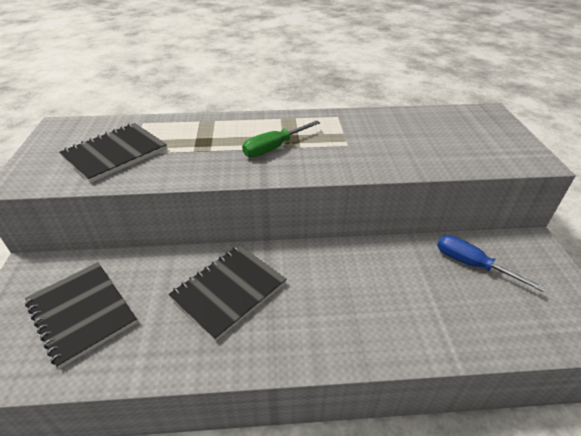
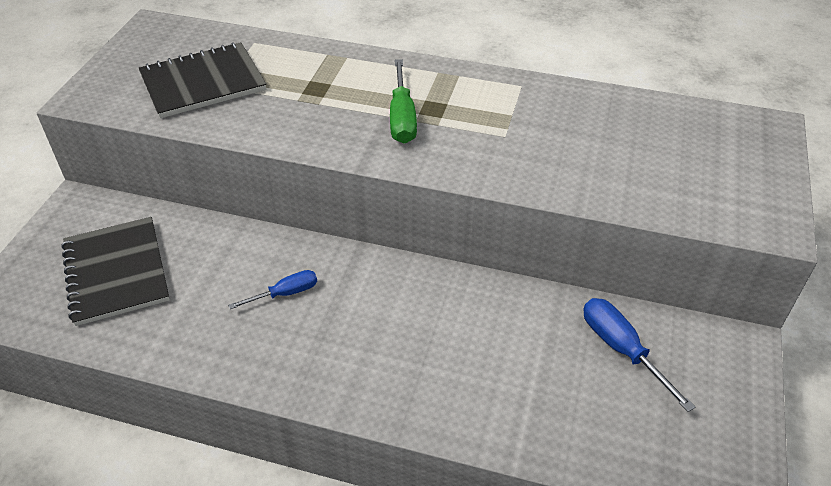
camera: 20 degrees right, 5 degrees up
(229, 291) = (285, 293): black notebook -> blue screwdriver
(274, 148) = (402, 118): green screwdriver -> green screwdriver turned 75 degrees counterclockwise

